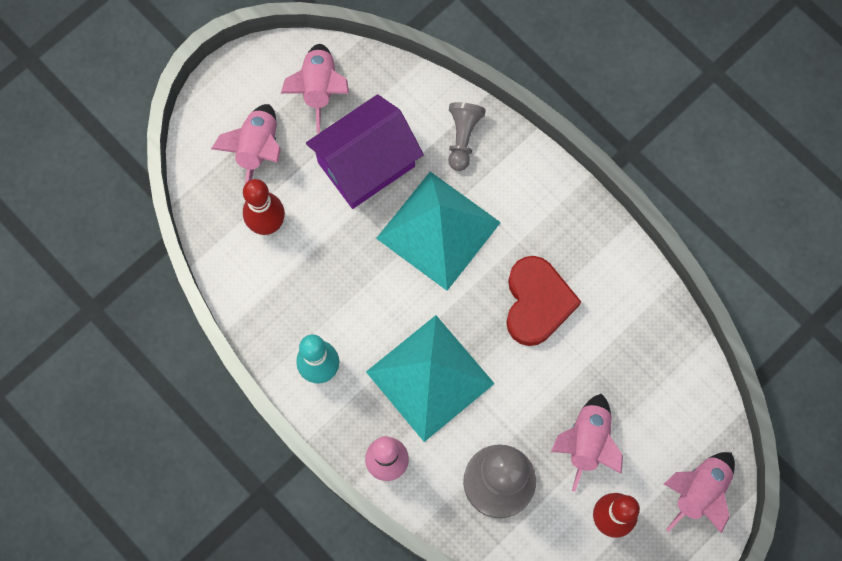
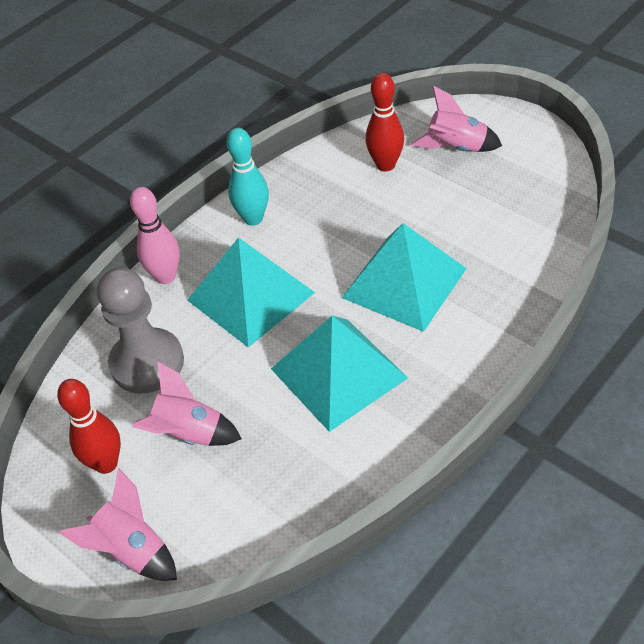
camera: 90 degrees right, 25 degrees down
(319, 89) = (529, 178): pink rocket -> none
(366, 164) = (461, 221): purple house -> none
(462, 138) = (510, 289): grey pawn -> none
(537, 303) = (338, 373): red heart -> turquoise pyramid

